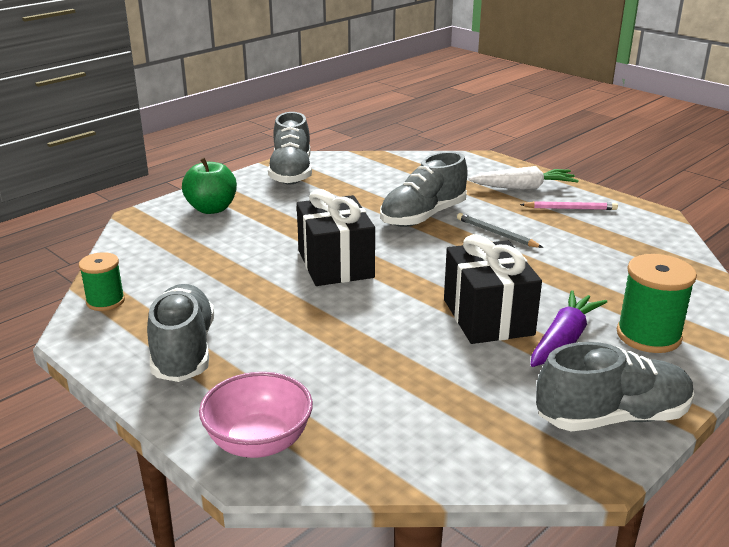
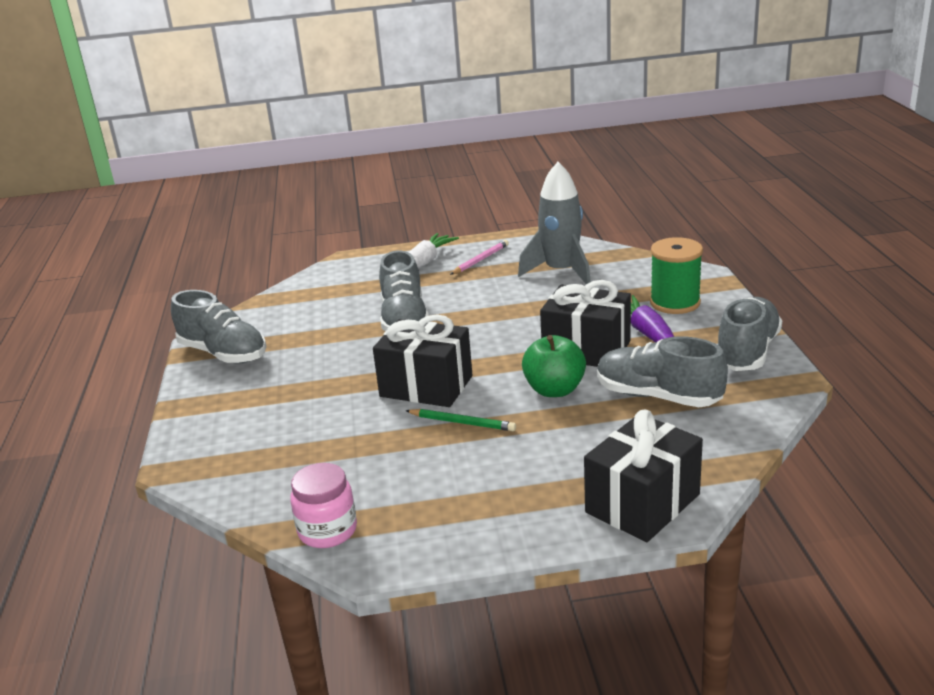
camera: 50 degrees left, 0 degrees up
(105, 301) = (327, 531): green spool -> pink jar
(183, 351) = (472, 506): grey shoe -> grey shoe (658, 396)
(212, 209) = (228, 418): green apple -> green apple (554, 390)
(259, 442) = (642, 503): pink bowl -> black gift
(299, 300) = (462, 422): none -> green pencil
(496, 233) = (475, 301): grey pencil -> none
(611, 253) = (561, 272): none -> grey rocket

